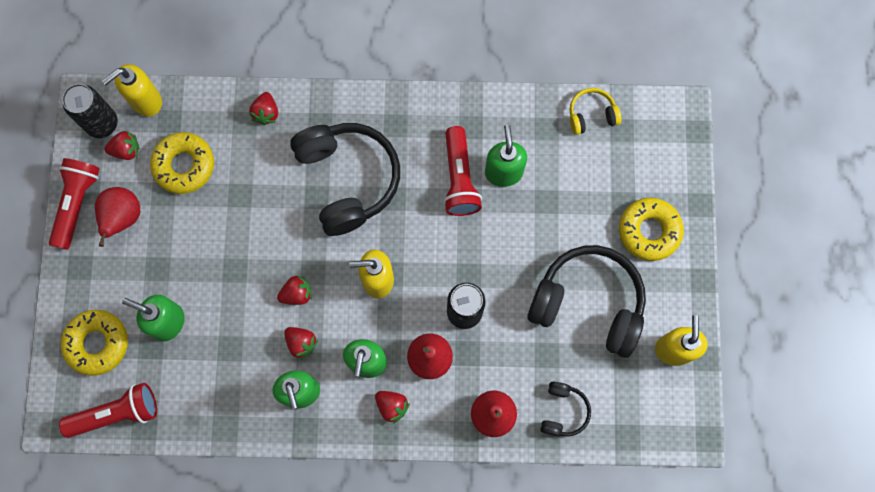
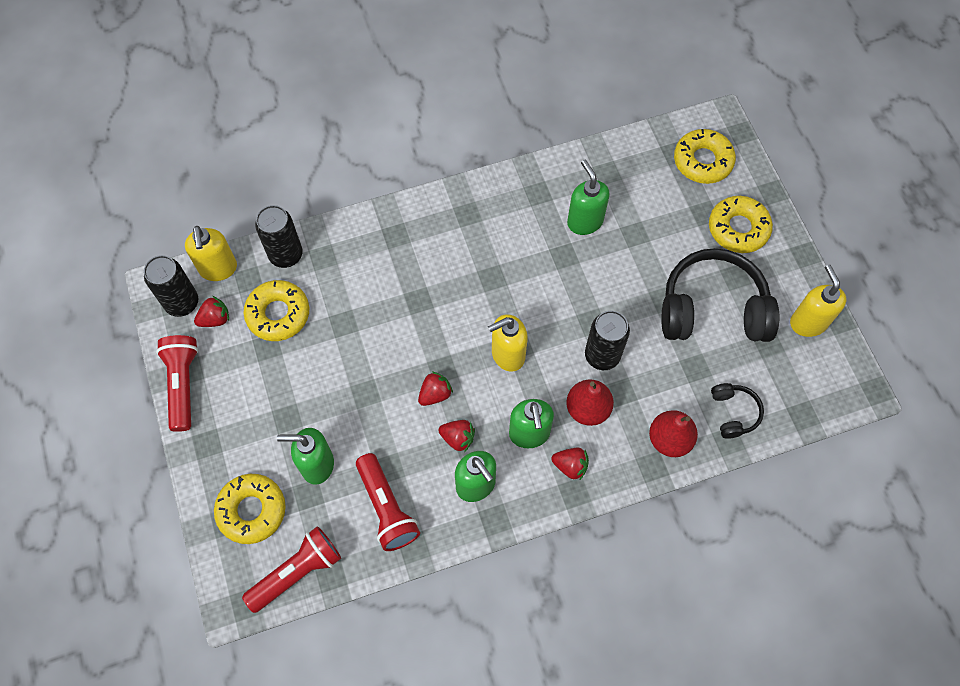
camera: 20 degrees left, 10 degrees down
(123, 218) = (234, 382): red pear -> none
(146, 101) = (218, 269): yellow soap dispenser -> yellow soap dispenser turned 45 degrees counterclockwise
(211, 108) = (286, 255): none -> black can
(266, 113) = (340, 242): red strawberry -> none
(347, 180) = (442, 275): black headphones -> none
(459, 178) = (546, 240): red flashlight -> red flashlight (387, 508)
(591, 115) = (642, 149): yellow headphones -> none
(645, 148) = (702, 161): none -> yellow donut

